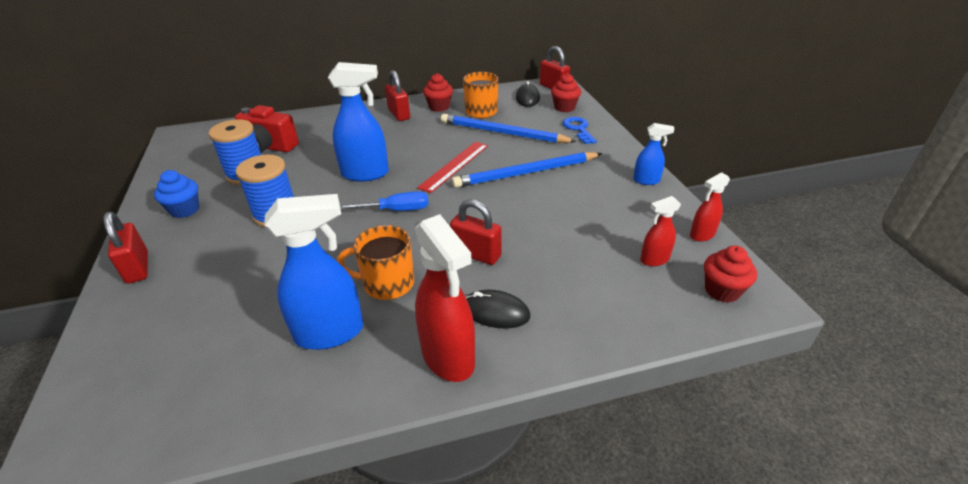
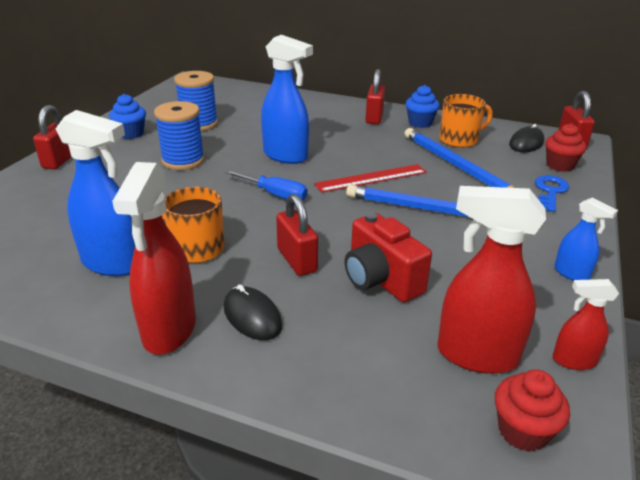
camera: 35 degrees right, 5 degrees down
(269, 147) = (238, 109): red camera -> red camera (381, 280)
(439, 107) = (420, 123): red cupcake -> blue cupcake
(654, 259) = (476, 355): red spray bottle -> red spray bottle, size x1.87

